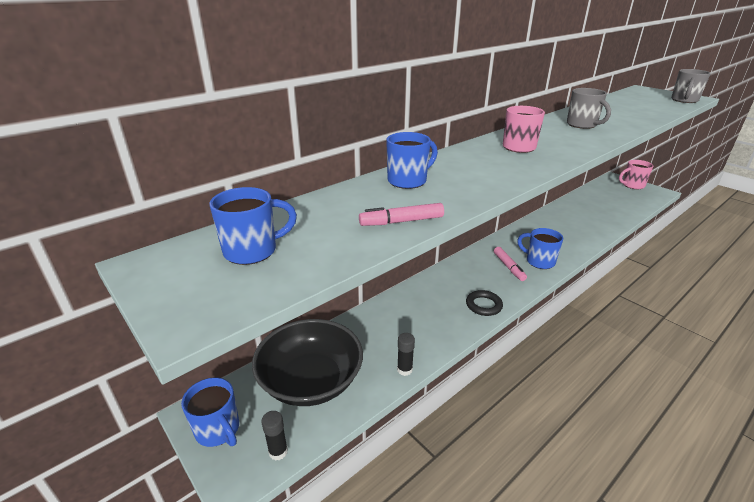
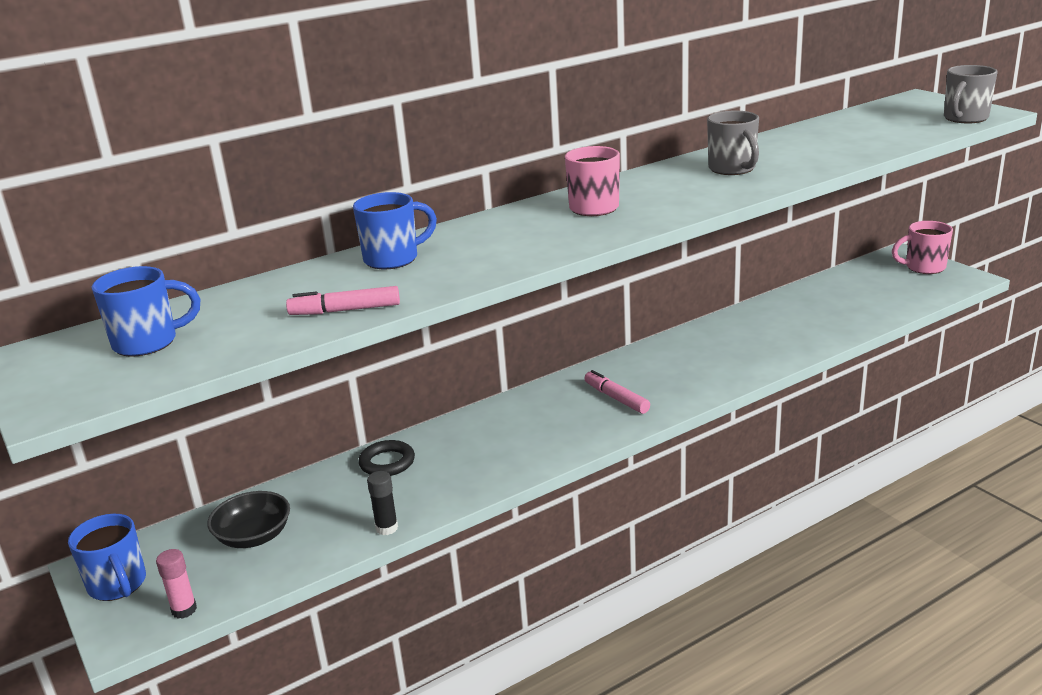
camera: 10 degrees right, 5 degrees down
(278, 451) = (184, 610): black glue stick -> pink glue stick
(311, 381) = (254, 536): black bowl -> black bowl, size x0.55
(483, 305) = (545, 451): black ring -> black ring (387, 462)
(508, 267) = (616, 398): pink marker -> pink marker turned 150 degrees clockwise
(539, 261) = (671, 390): blue mug -> none

